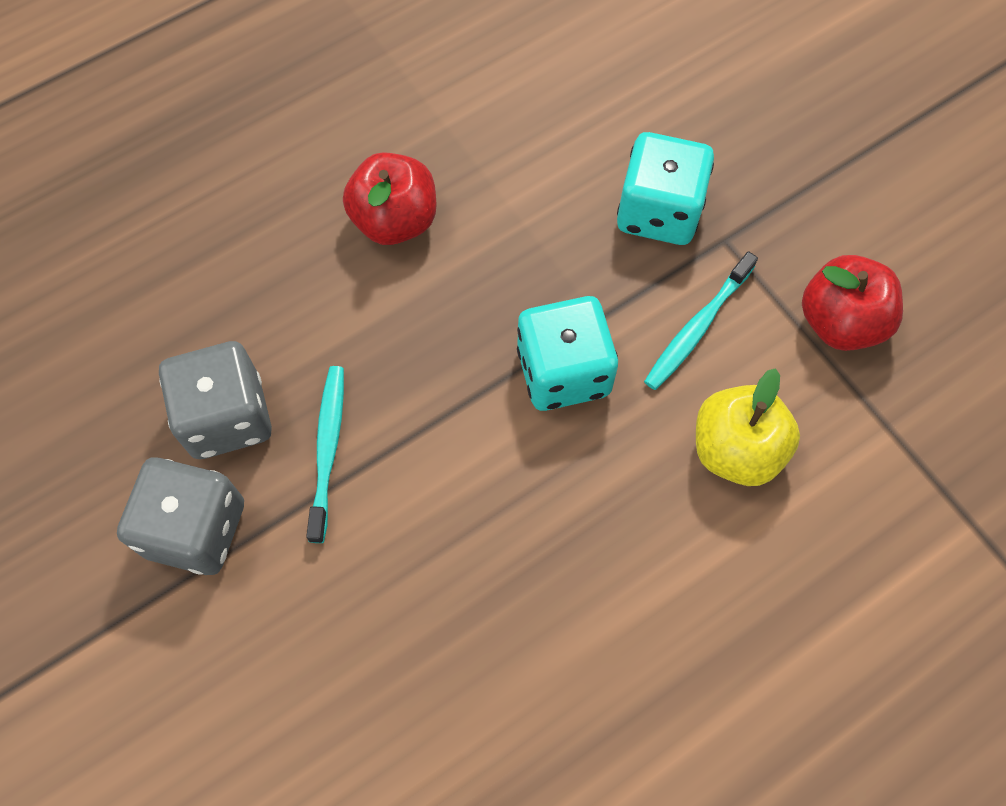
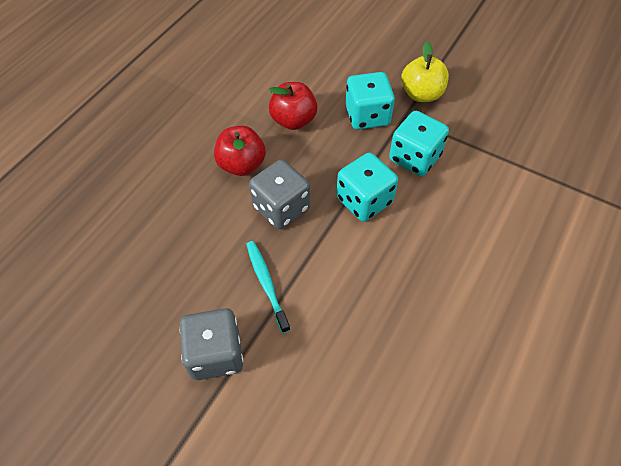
camera: 25 degrees left, 10 degrees down
(227, 417) = (203, 290): grey dice -> grey dice (281, 208)
(697, 327) = (414, 158): turquoise toothbrush -> turquoise dice
(736, 449) = (464, 203): yellow apple -> yellow apple (421, 94)
(840, 322) = (475, 132): red apple -> red apple (293, 120)

